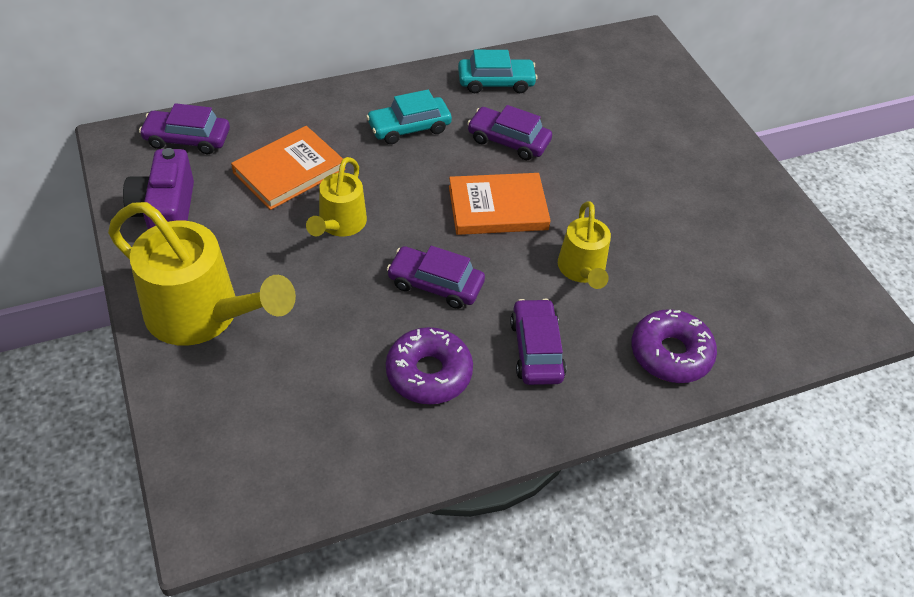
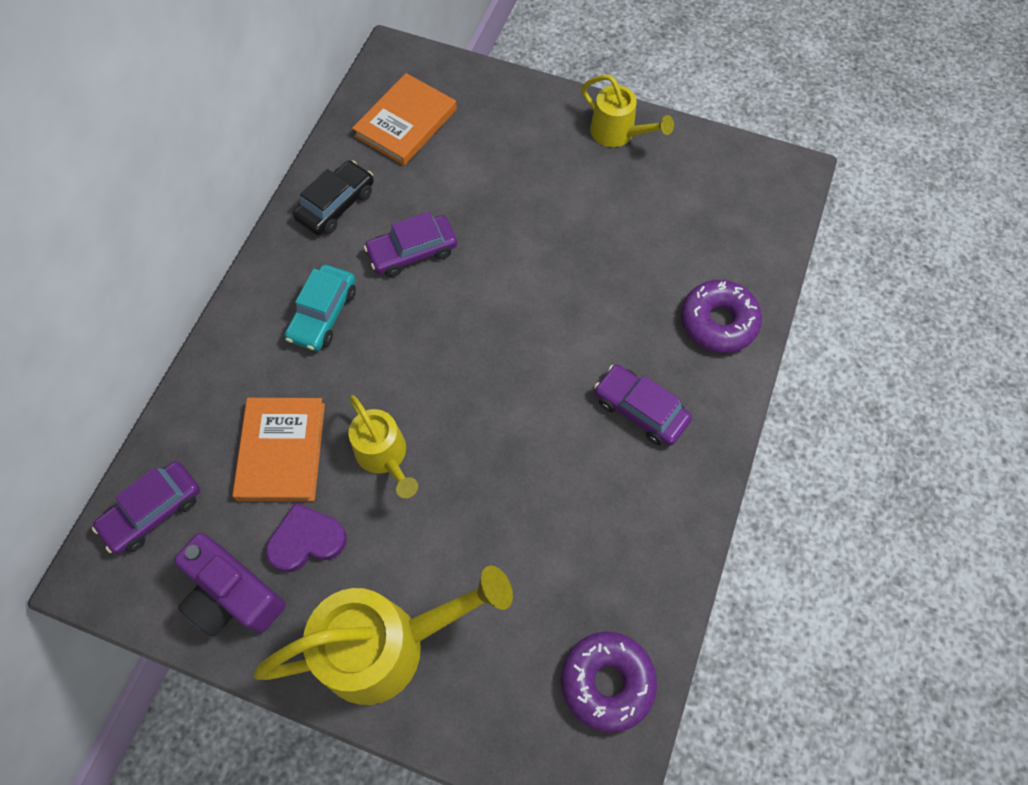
camera: 45 degrees left, 15 degrees up
(238, 224) = (307, 540): none -> purple heart
(429, 373) = (598, 506): purple donut -> purple donut (607, 682)
(435, 284) = (515, 431): purple car -> none
(496, 82) = (336, 205): turquoise car -> black car
(498, 208) = (477, 320): orange book -> orange book (406, 123)
(582, 270) = (594, 314): yellow watering can -> yellow watering can (618, 134)

